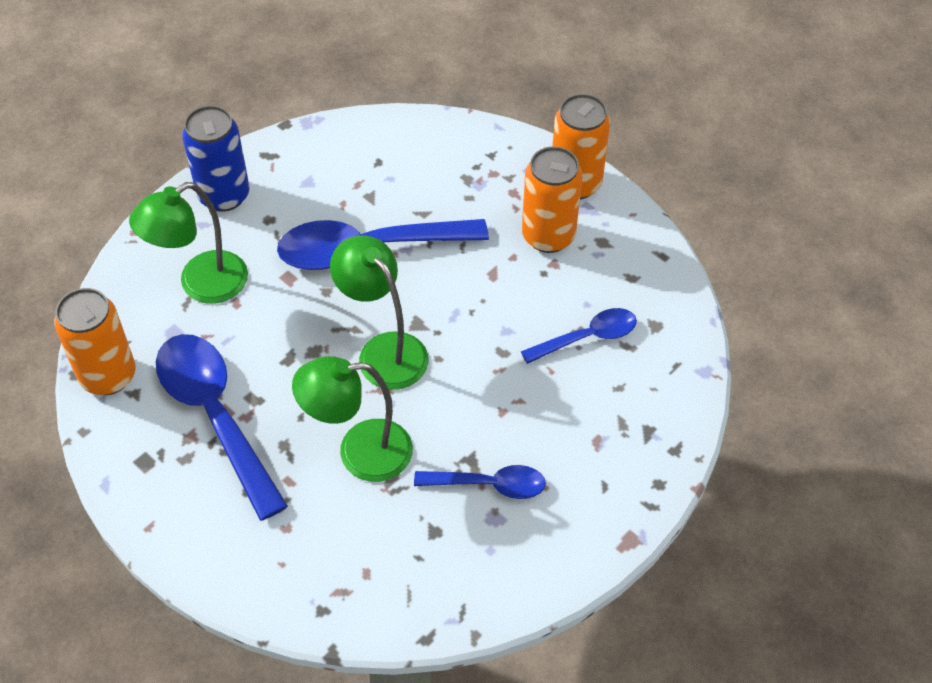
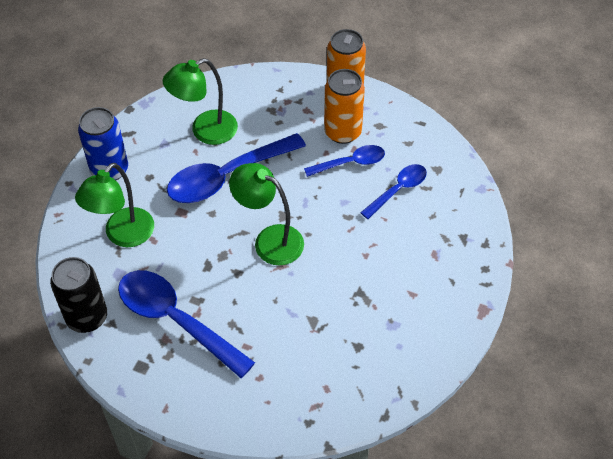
camera: 20 degrees left, 0 degrees up
(108, 376) = (87, 317): orange can -> black can
(359, 452) = (285, 312): green lamp -> green lamp (205, 131)
(489, 485) = (379, 305): blue spoon -> blue spoon (350, 163)

